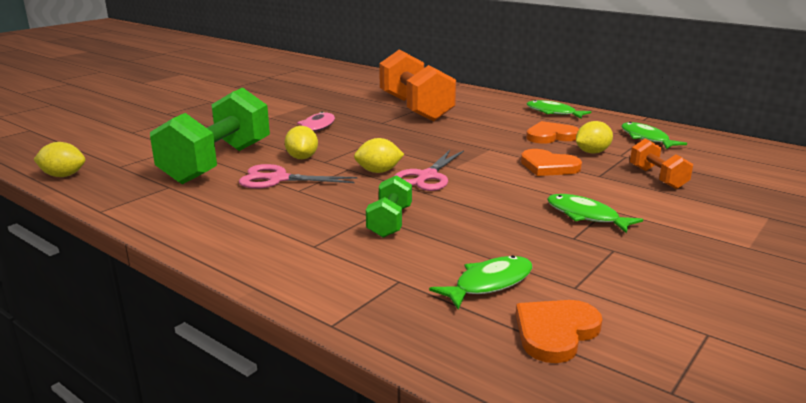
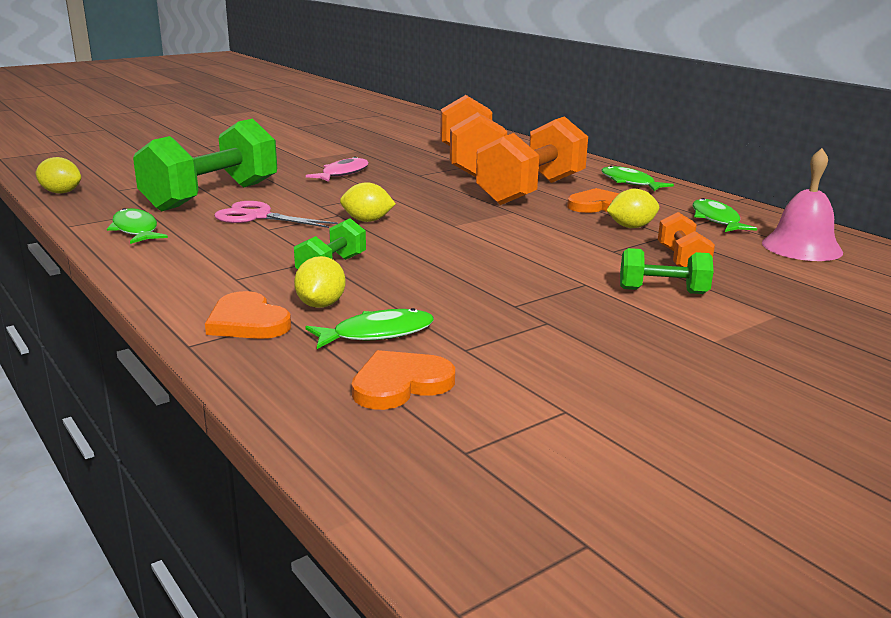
camera: 15 degrees right, 0 degrees up
(302, 158) = (301, 200): yellow lemon -> yellow lemon (321, 304)
(427, 177) = (414, 231): pink scissors -> none
(486, 128) = (531, 191): none -> orange dumbbell
(548, 166) = (562, 235): orange heart -> orange heart (247, 322)
(586, 216) = (551, 287): green fish -> green fish (136, 230)
(670, 207) = (662, 291): none -> green dumbbell
(727, 155) = (802, 247): none -> pink bell

